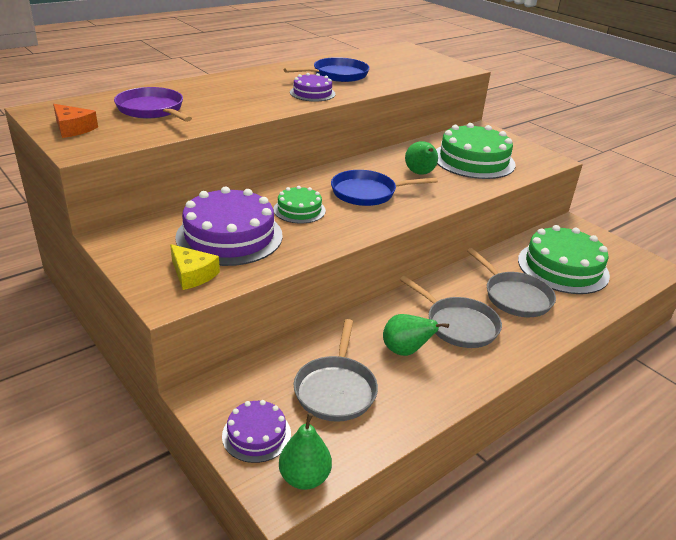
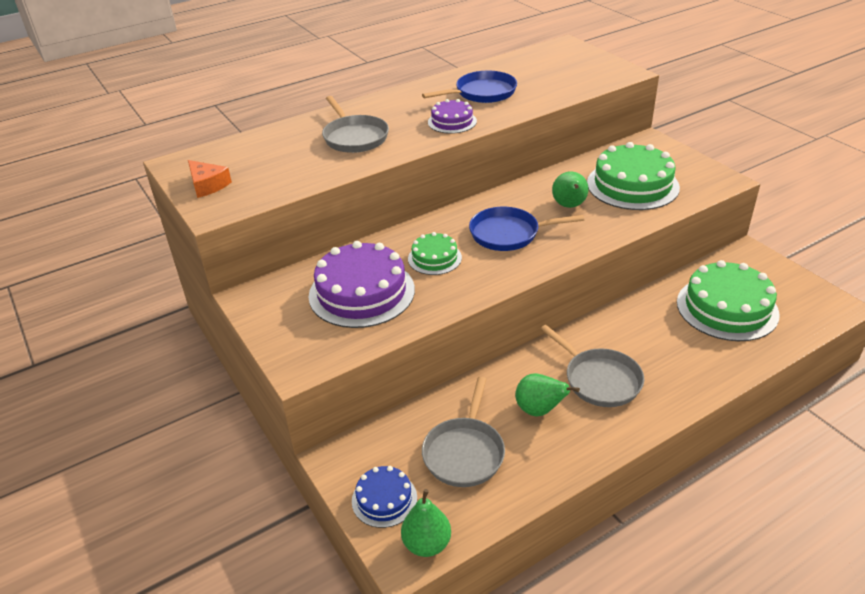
camera: 10 degrees right, 5 degrees up
(152, 110) = (285, 156): purple pan -> none
(192, 274) = (323, 338): yellow cheese -> none
(256, 434) = (384, 499): purple cake -> blue cake
(514, 296) = (666, 345): grey pan -> grey pan (354, 137)

